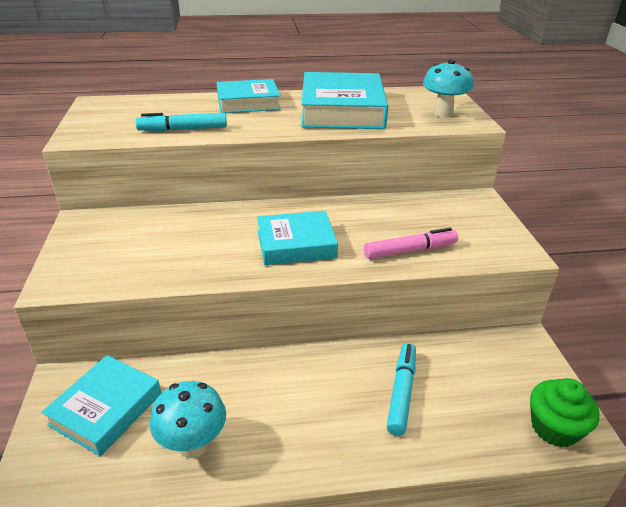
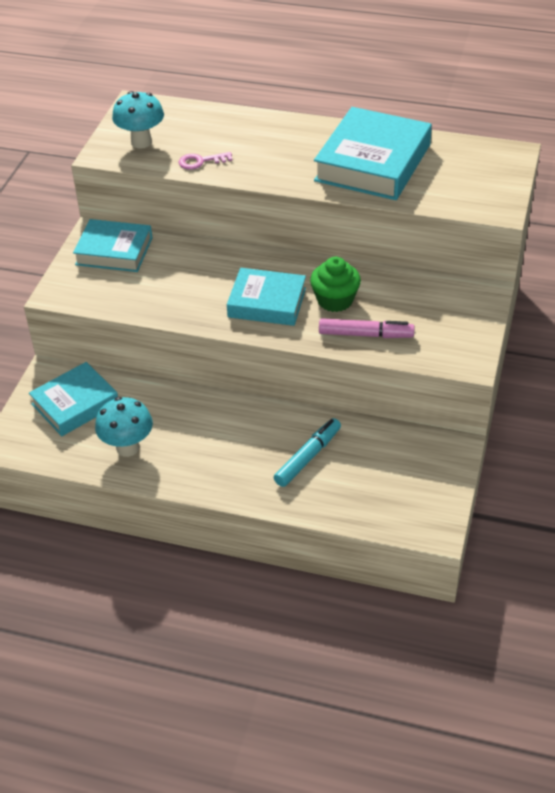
camera: 25 degrees right, 10 degrees up
(183, 129) = (201, 161): turquoise marker -> pink key
(248, 102) = (283, 132): turquoise book -> turquoise book (114, 251)
(443, 113) = (478, 189): turquoise mushroom -> turquoise mushroom (141, 142)
(554, 428) = (414, 519): green cupcake -> green cupcake (335, 300)

